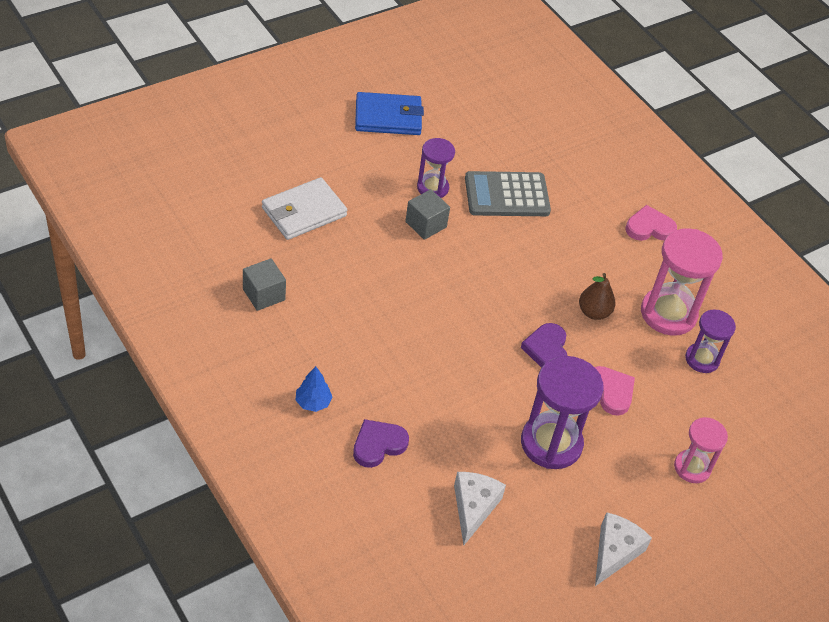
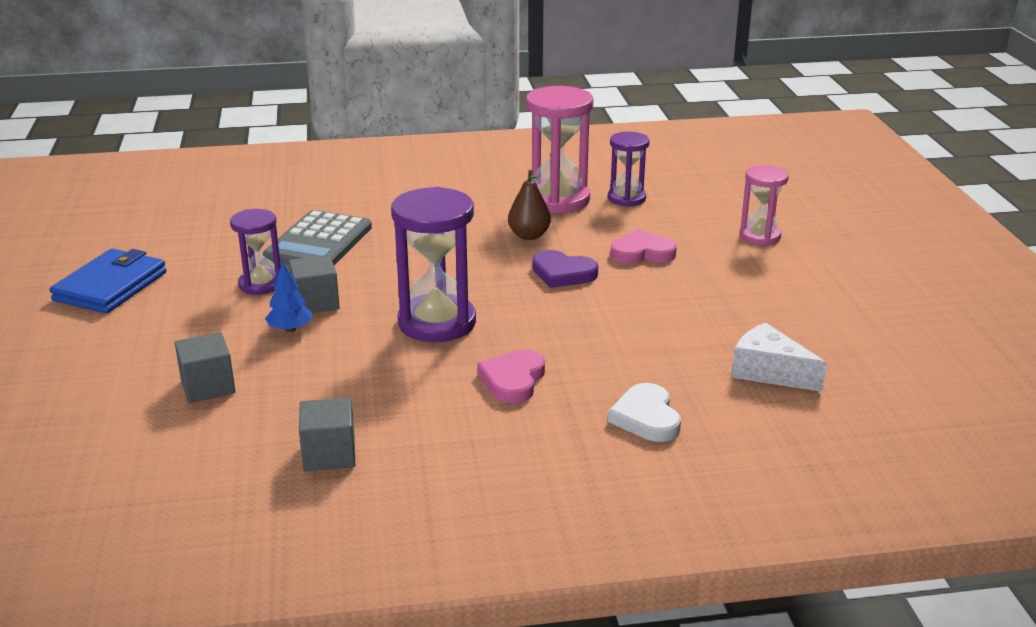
camera: 60 degrees left, 20 degrees down
(303, 212) = (208, 386): white wallet -> grey cube
(313, 402) = (550, 454): blue tree -> blue tree (290, 329)
(378, 445) = (646, 417): purple heart -> white heart
(551, 443) = (696, 302): purple hourglass -> purple hourglass (437, 322)
(614, 552) = (854, 301): white cheese -> none
(649, 227) = (436, 181): pink heart -> pink heart (513, 380)

